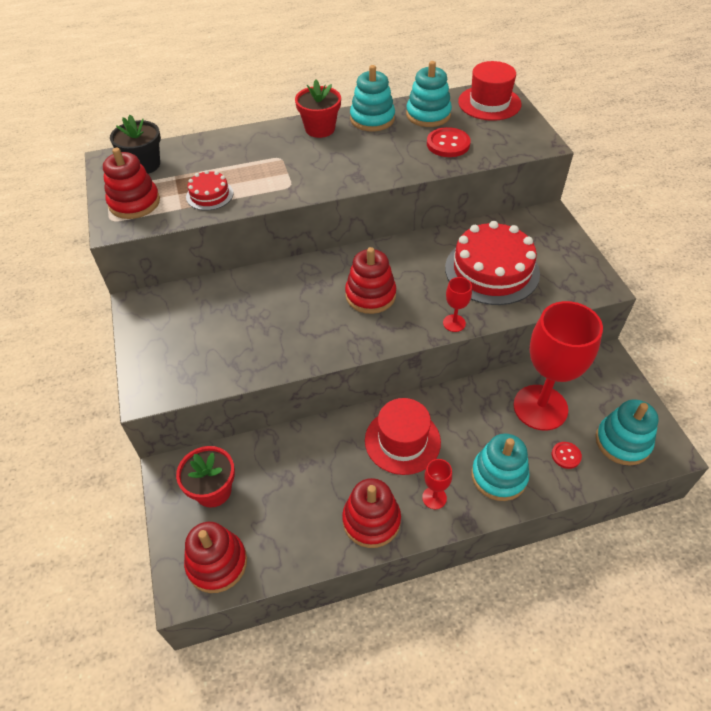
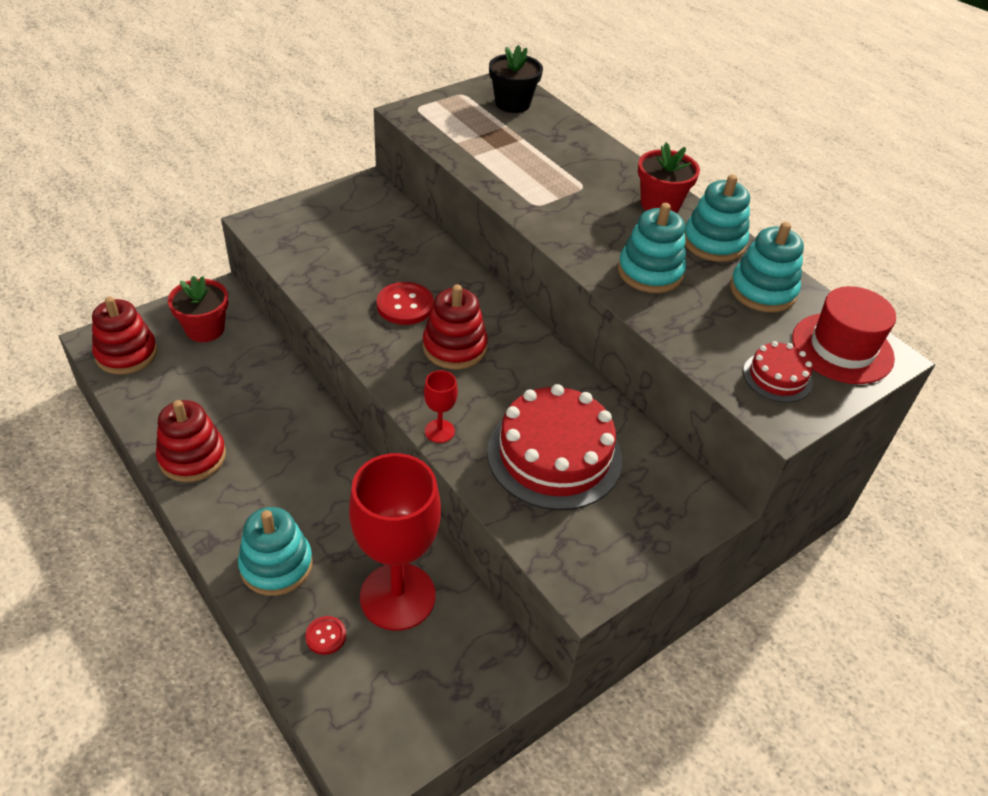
camera: 65 degrees right, 5 degrees down
(134, 203) = (450, 113): red stacking toy -> none
(209, 195) = (488, 155): red cake -> red cake (777, 377)
(402, 441) = (303, 462): red hat -> none
(434, 498) = (232, 506): red goblet -> none
(448, 144) = (708, 320): red button -> red button (405, 305)
(622, 442) = (368, 705): turquoise stacking toy -> turquoise stacking toy (650, 272)

